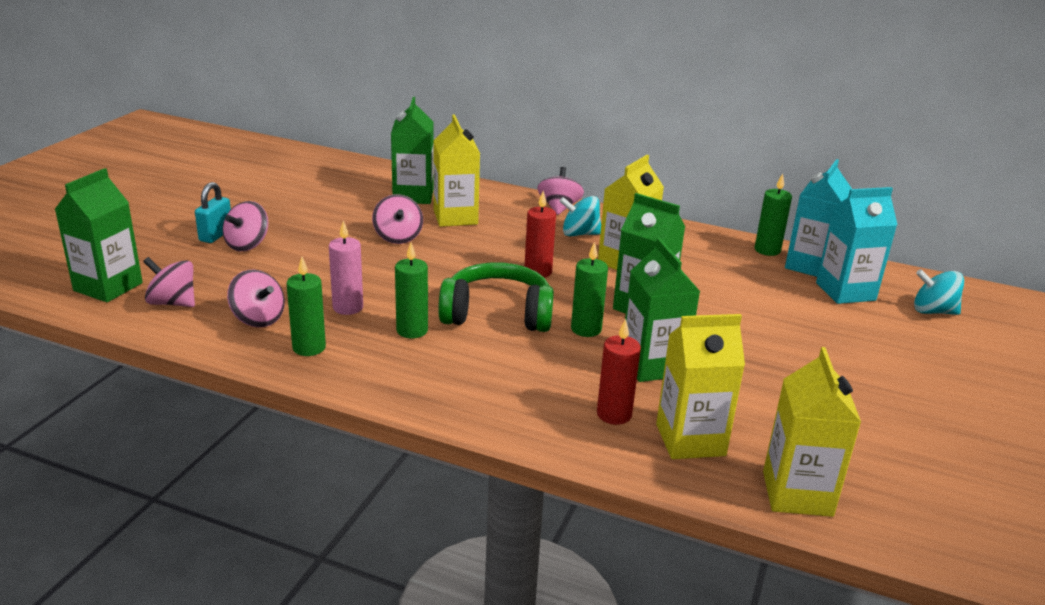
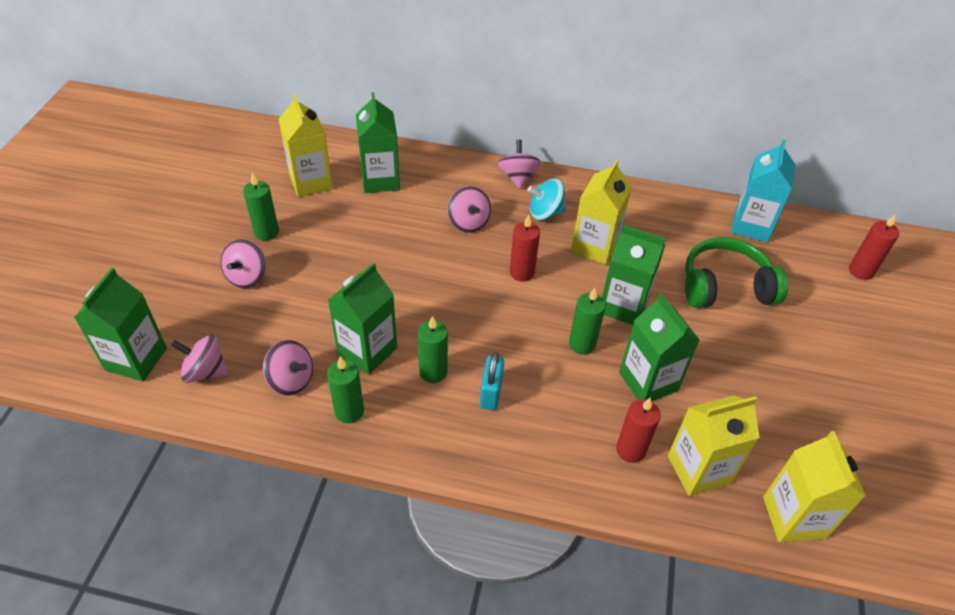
camera: 10 degrees left, 20 degrees up
(216, 235) = (213, 267): turquoise padlock -> turquoise padlock (491, 393)
(348, 307) = (367, 350): pink candle -> green carton
(398, 237) = (383, 243): pink spinning top -> pink spinning top (468, 222)
(455, 217) = (428, 206): yellow carton -> yellow carton (311, 182)
(497, 314) = (501, 337): green headphones -> green headphones (725, 286)
(767, 250) = (711, 210): green candle -> green candle (266, 232)
(845, 291) = (786, 256): turquoise carton -> none
(933, 311) = (861, 271): turquoise spinning top -> red candle

